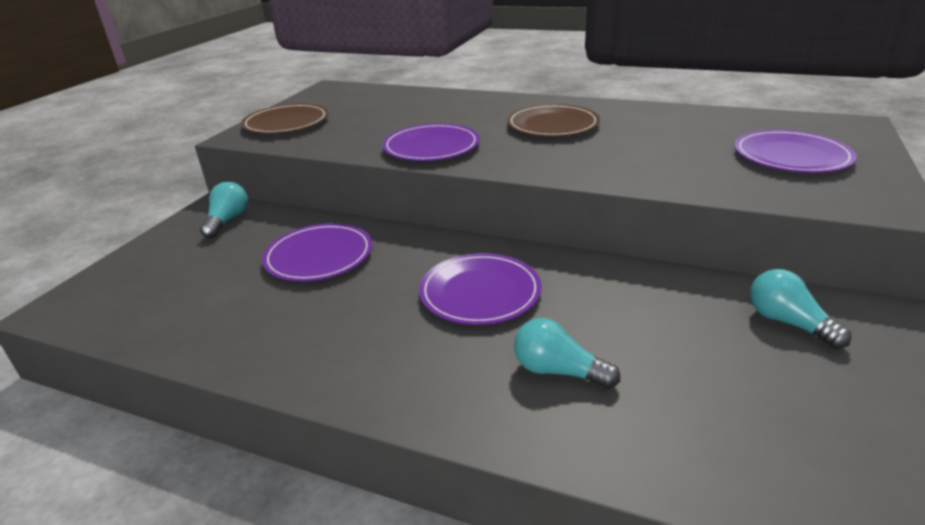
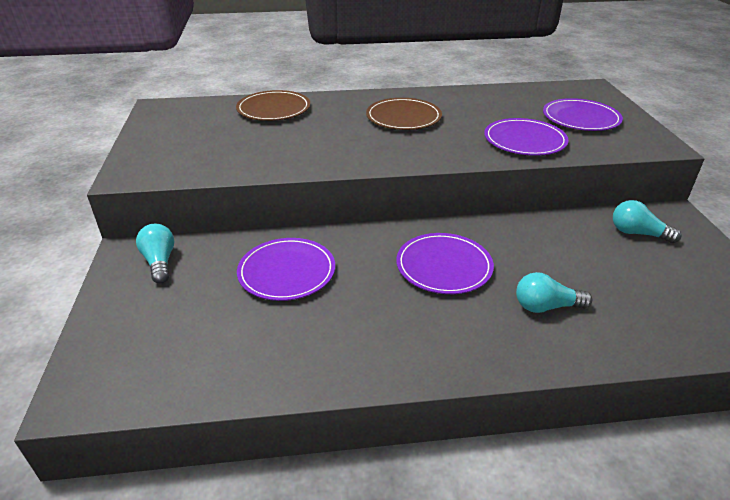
camera: 30 degrees left, 5 degrees up
(286, 123) = (160, 153): brown plate -> brown plate (273, 109)
(431, 147) = (329, 154): purple plate -> purple plate (524, 140)

